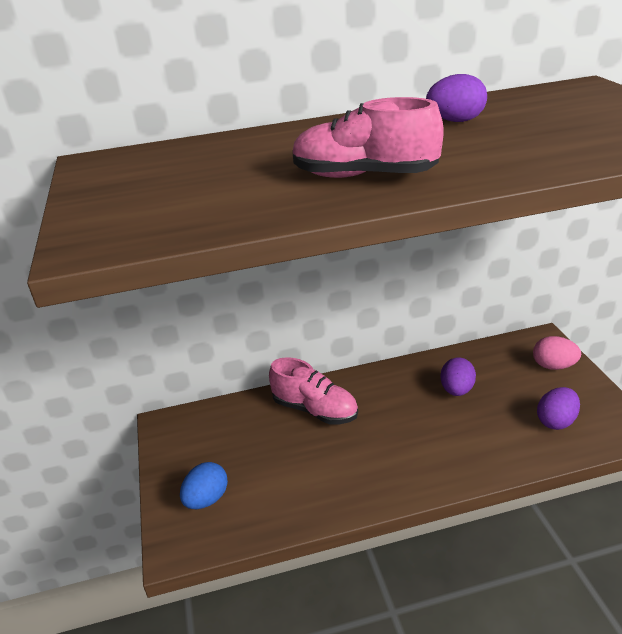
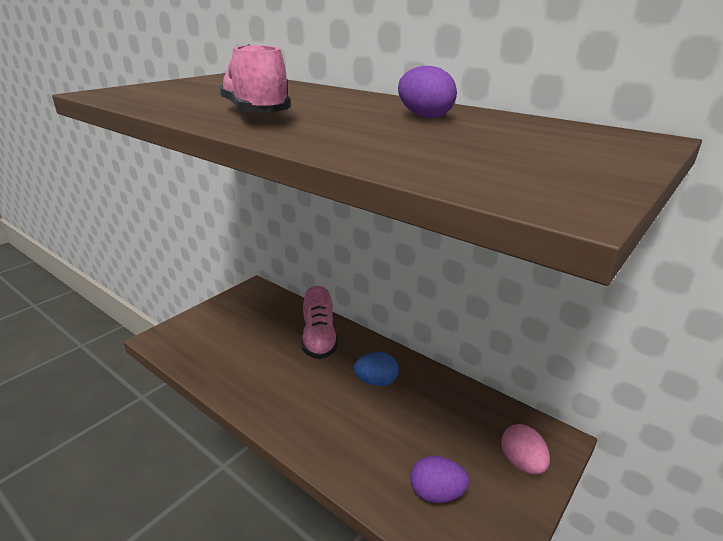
camera: 50 degrees right, 5 degrees down
(207, 499) = (201, 332): blue egg -> blue egg (376, 381)
(456, 390) = (413, 405): purple egg -> none

